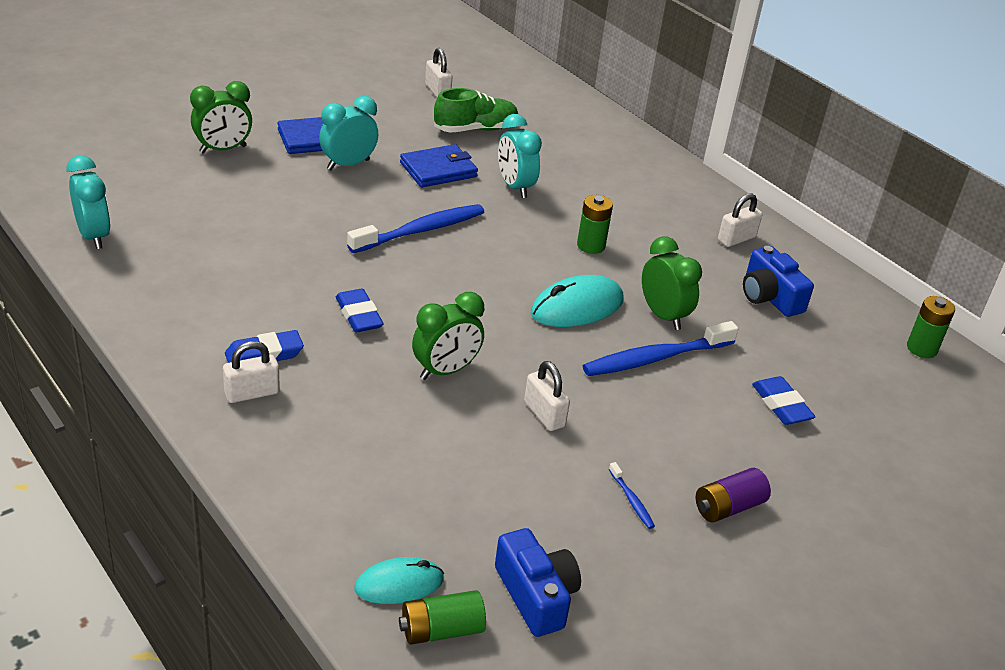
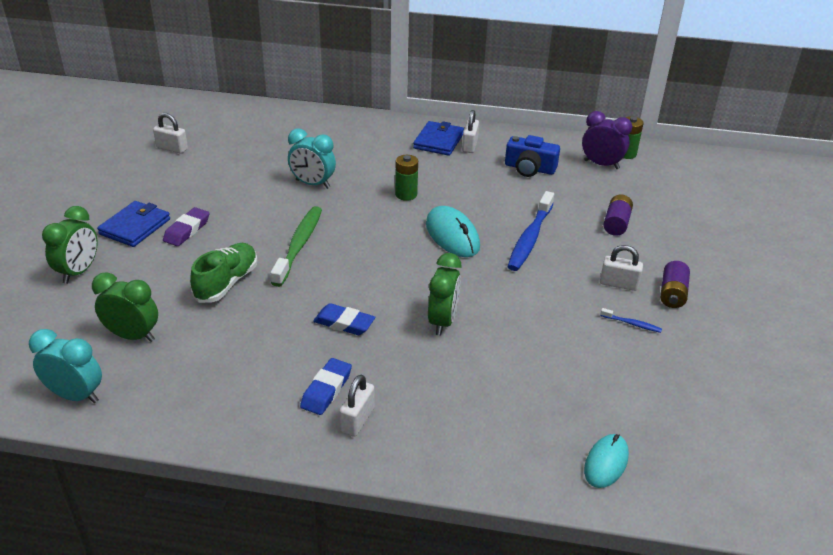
camera: 40 degrees left, 0 degrees up
(348, 165) = (187, 230): turquoise clock -> purple eraser
(420, 231) = (299, 245): blue toothbrush -> green toothbrush
(438, 170) = (251, 200): blue wallet -> blue wallet (438, 141)
(441, 630) = (660, 469): green battery -> none
(475, 129) = (234, 160): green shoe -> green shoe (227, 283)
(536, 595) = (669, 410): blue camera -> none
(544, 414) = (527, 308): white padlock -> white padlock (618, 284)
(577, 307) = (452, 235): turquoise mouse -> turquoise mouse turned 45 degrees counterclockwise
(663, 316) = (499, 212): green clock -> green clock (133, 336)
(781, 405) = (616, 223): blue eraser -> purple battery
(867, 341) = (601, 164): none -> purple clock

